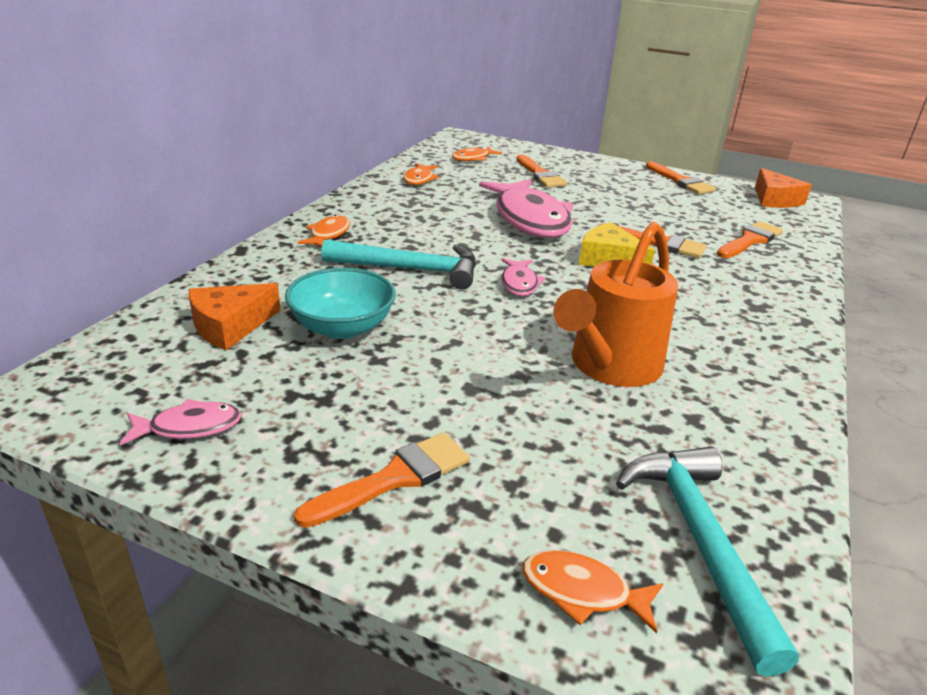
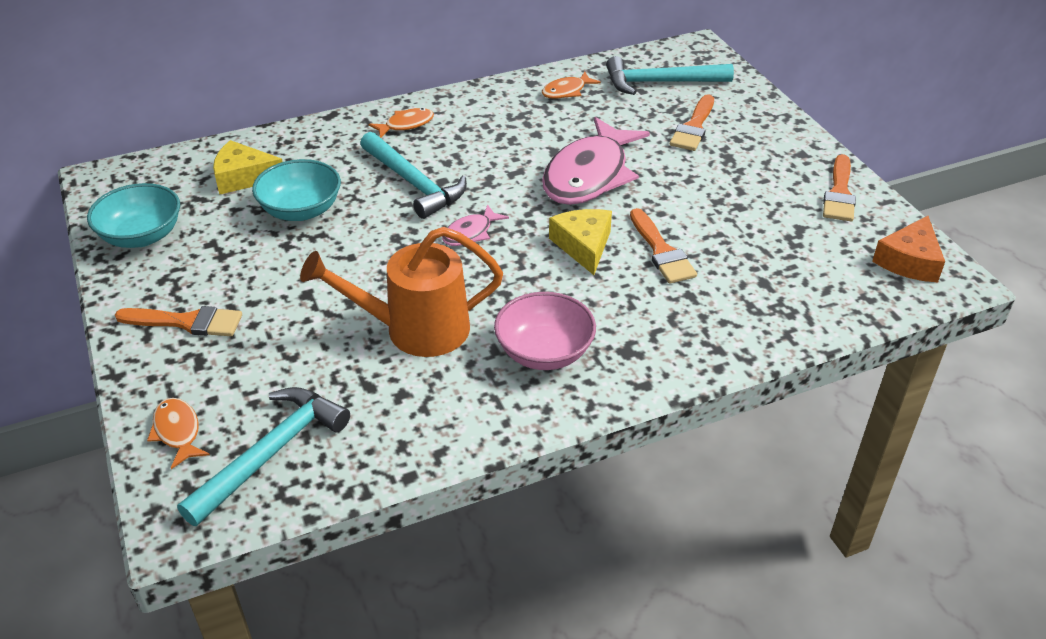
camera: 45 degrees right, 10 degrees up
(189, 427) = (142, 236): pink fish -> turquoise bowl
(230, 326) = (243, 177): orange cheese -> yellow cheese
(473, 158) = (660, 82): orange fish -> turquoise hammer
(718, 333) = (544, 352): none -> pink bowl
(750, 240) = (766, 291): orange brush -> none

